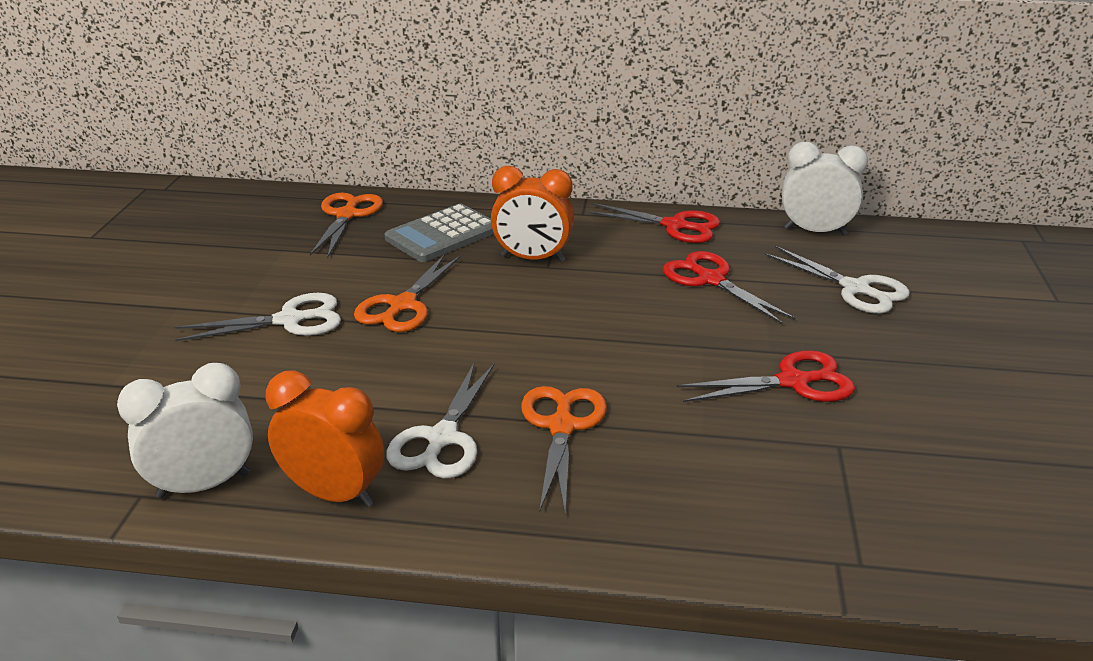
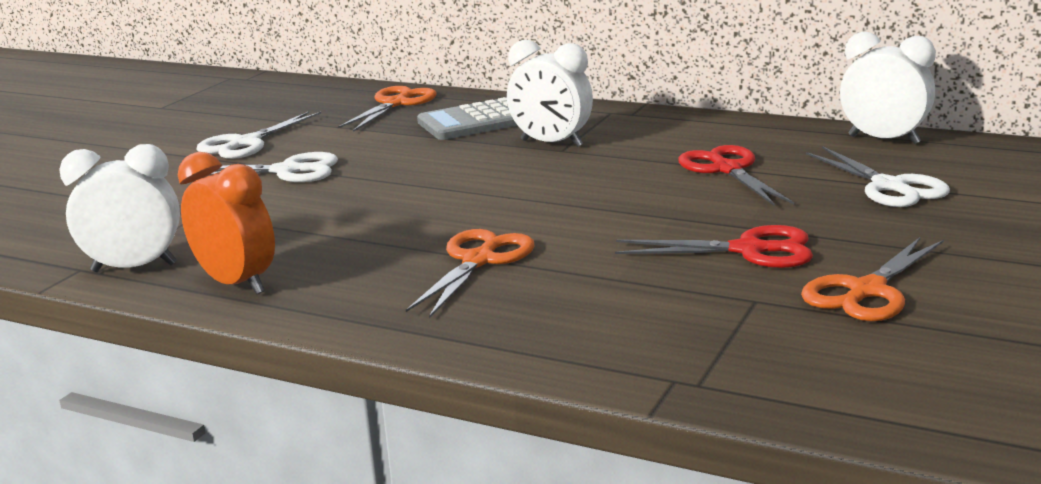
camera: 20 degrees right, 10 degrees down
(403, 305) = (397, 168): orange scissors -> orange scissors (867, 291)
(442, 438) = (360, 258): white scissors -> white scissors (246, 143)
(532, 258) = (551, 143): orange clock -> white clock
(675, 226) = (725, 127): red scissors -> none

